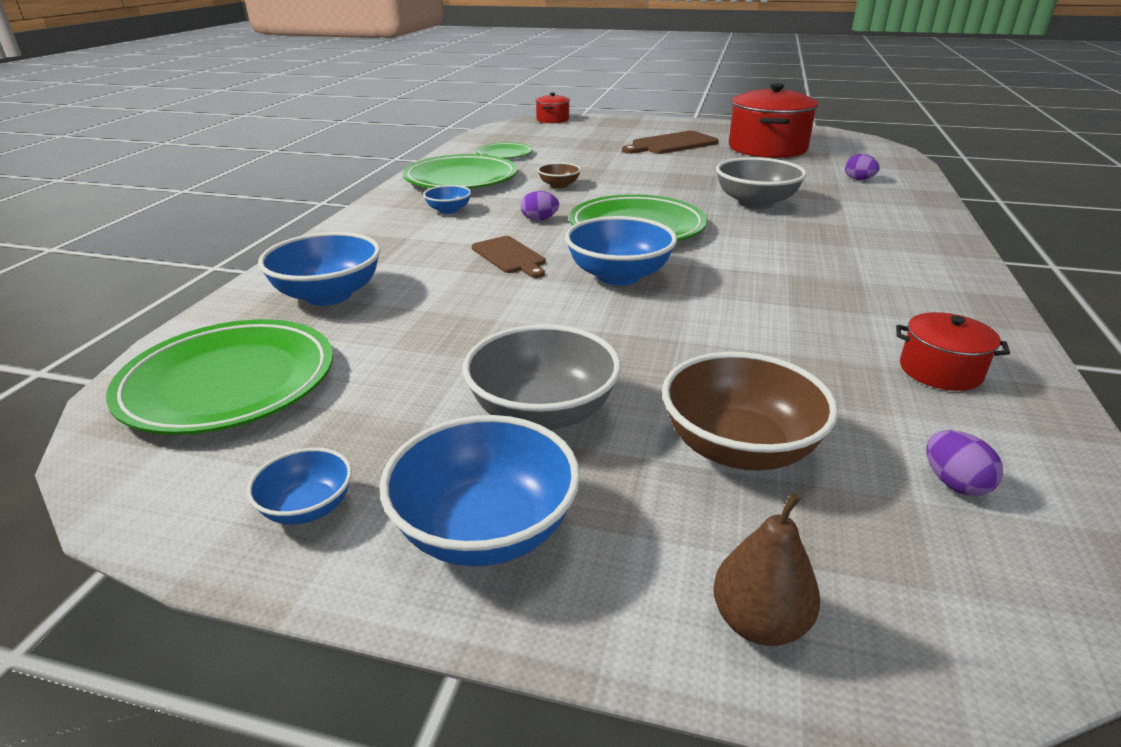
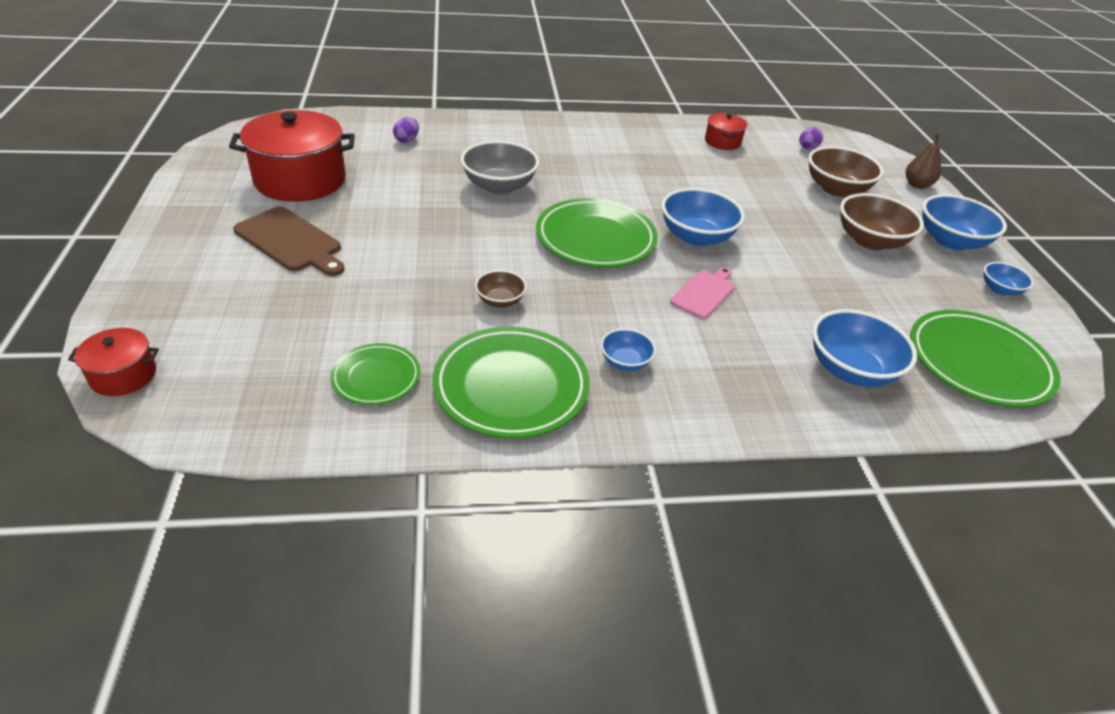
camera: 115 degrees left, 10 degrees up
(510, 256) = (704, 293): brown cutting board -> pink cutting board
(539, 219) = (611, 294): purple egg -> none
(543, 413) = (870, 241): grey bowl -> brown bowl

